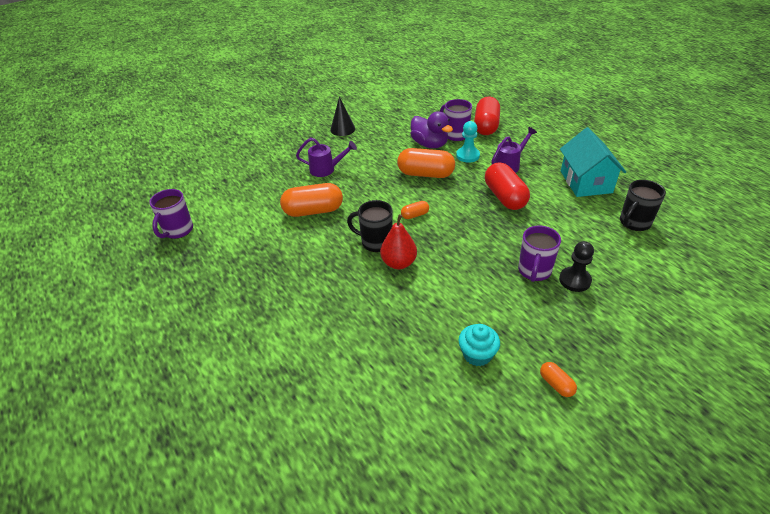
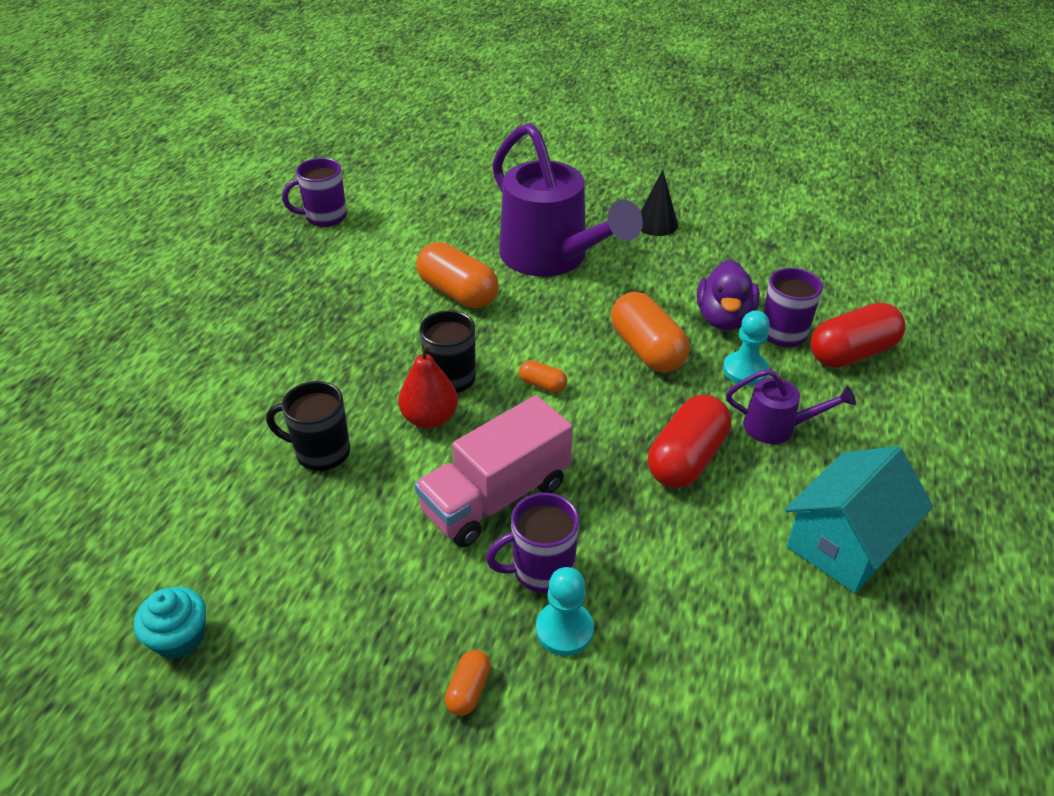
camera: 50 degrees right, 0 degrees up
(326, 169) = (552, 258): purple watering can -> purple watering can, size x2.16
(476, 265) = (496, 497): none -> pink truck
(477, 354) = (319, 580): turquoise cupcake -> turquoise cupcake (179, 638)
(556, 384) = (322, 695): orange capsule -> orange capsule (468, 690)
(574, 280) = (564, 630): black pawn -> turquoise pawn
(634, 223) = (798, 657): black mug -> black mug (321, 452)

